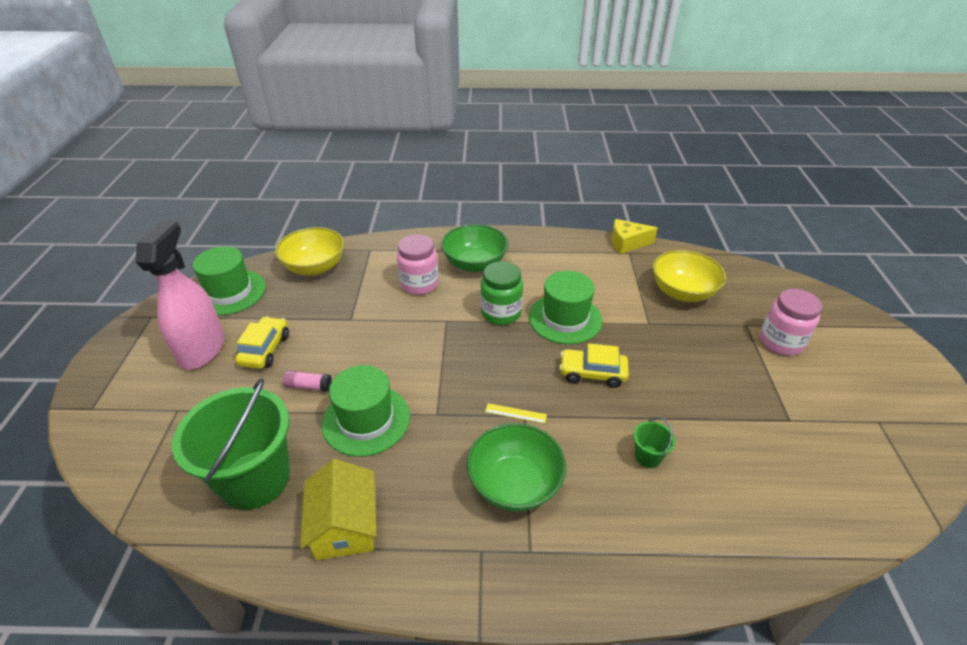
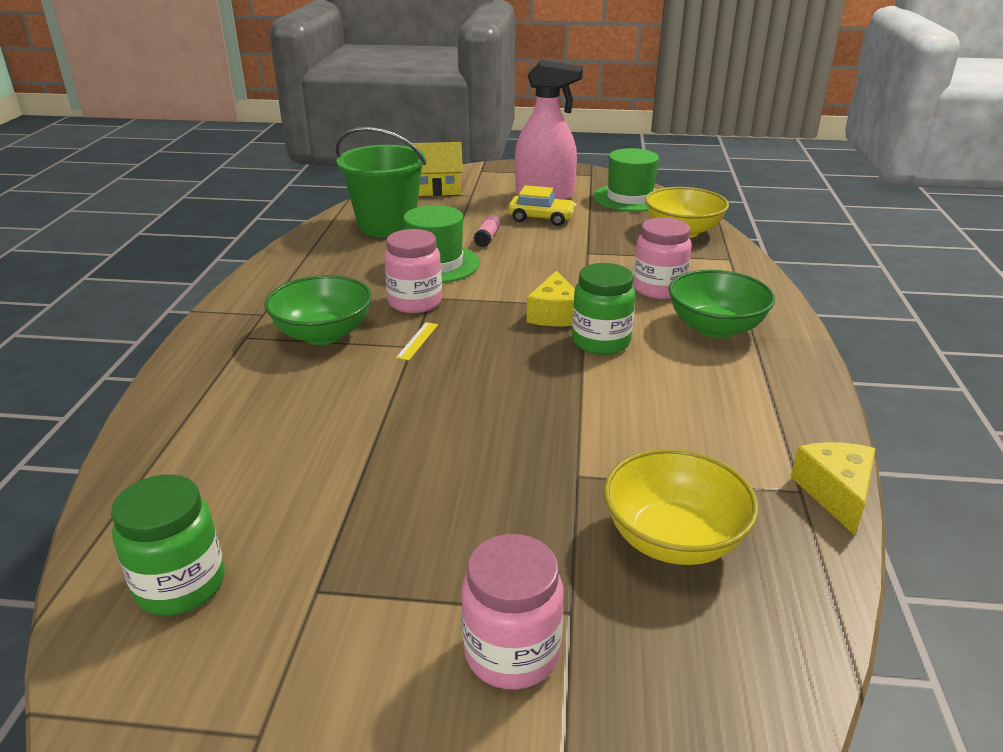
camera: 95 degrees right, 10 degrees down
(344, 525) = (323, 259): yellow house -> yellow house (437, 188)
(448, 424) = (415, 302): none -> pink jar
(463, 336) = (554, 314): none -> yellow cheese
(565, 318) = (589, 392): green hat -> none
(592, 373) = (470, 402): yellow car -> none
(648, 456) = (315, 425): green bucket -> none
(825, 487) = (180, 585): none -> green jar

